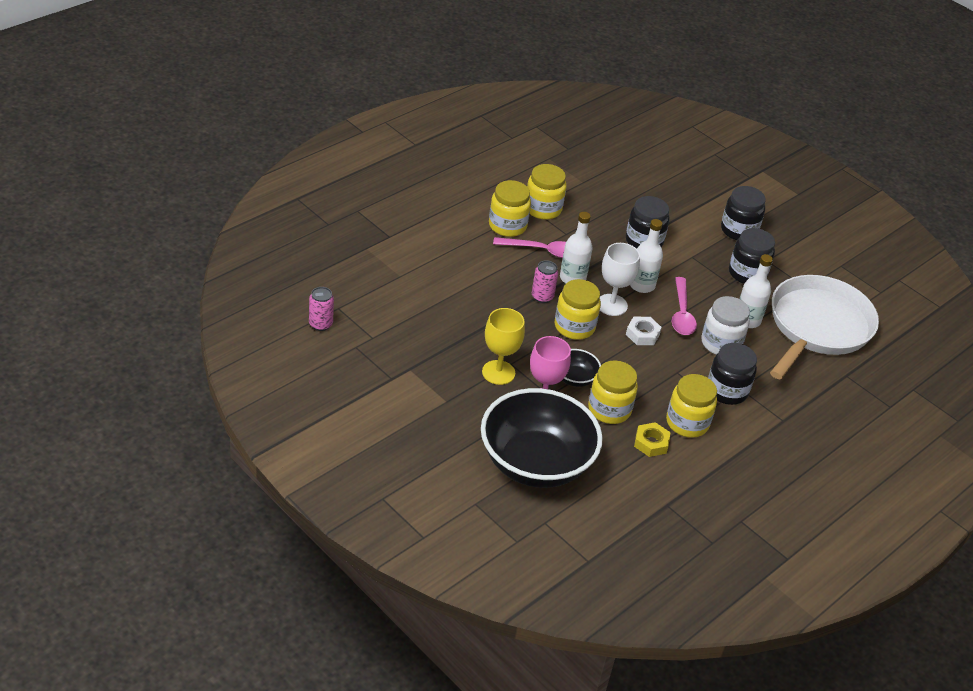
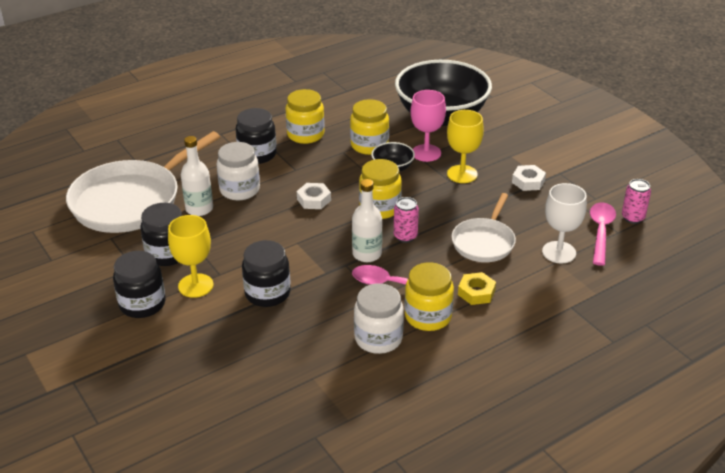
camera: 165 degrees left, 5 degrees down
(426, 365) = (528, 181): none -> white nut
(467, 293) = (484, 242): none -> white pan
(543, 209) = (378, 338): yellow jar -> white jar
(611, 305) = (334, 226): white goblet -> white goblet (559, 252)
(642, 285) = (293, 245): white bottle -> none
(651, 443) = (342, 124): yellow nut -> yellow nut (476, 292)
(682, 314) = (264, 216): pink spoon -> pink spoon (600, 232)
(706, 246) = (195, 285): none -> yellow goblet

